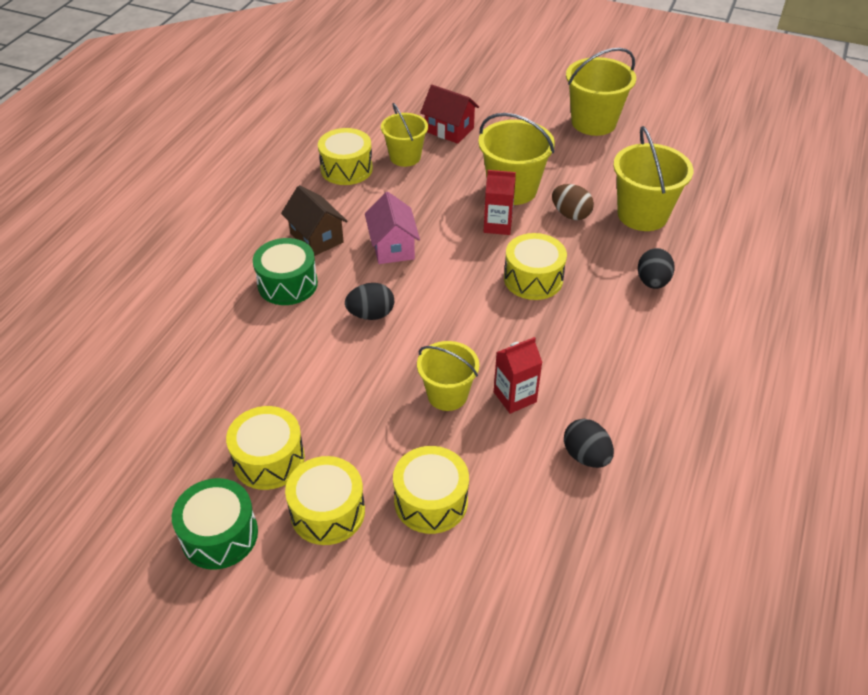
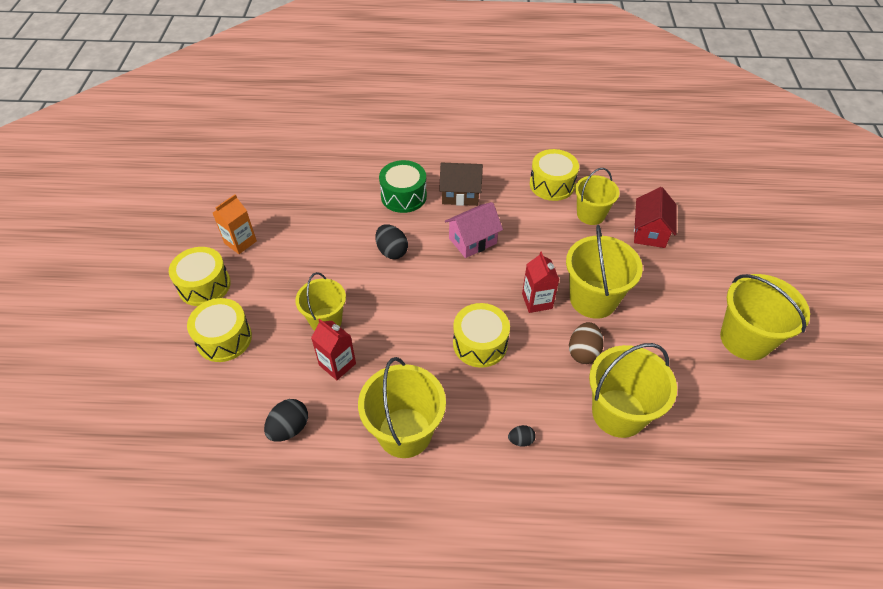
camera: 70 degrees right, 5 degrees up
(219, 535) = (177, 240): green drum -> none
(269, 459) = (240, 242): yellow drum -> orange carton
(316, 238) = (460, 194): brown house -> brown house turned 60 degrees clockwise
(620, 361) = (405, 432): none -> yellow bucket
(652, 282) = (521, 440): black egg -> black egg, size x0.57

